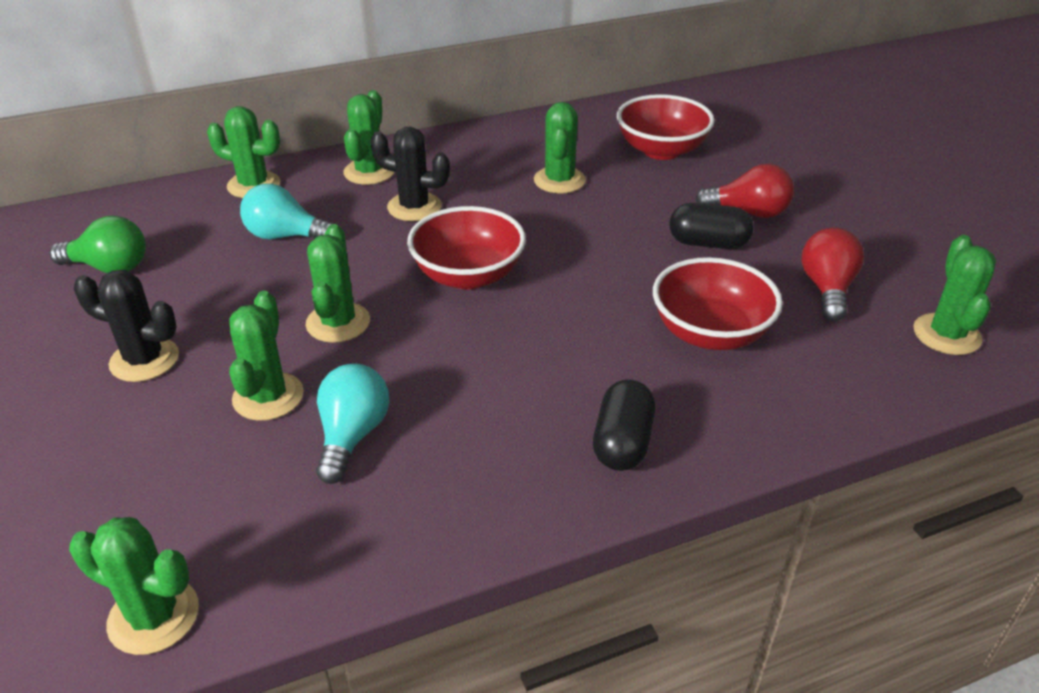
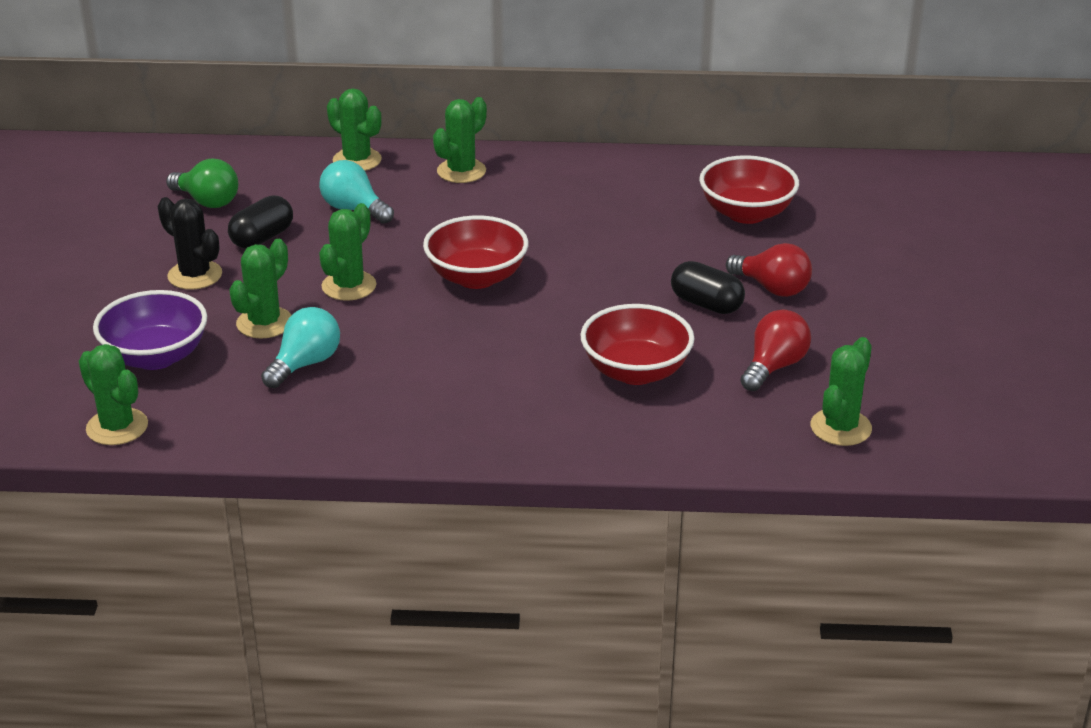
camera: 25 degrees right, 5 degrees down
(152, 486) = (155, 357): none -> purple bowl
(414, 207) = (476, 211): black cactus -> none
(559, 180) = (623, 218): green cactus -> none
(622, 443) = (493, 423): black capsule -> black capsule (262, 238)

